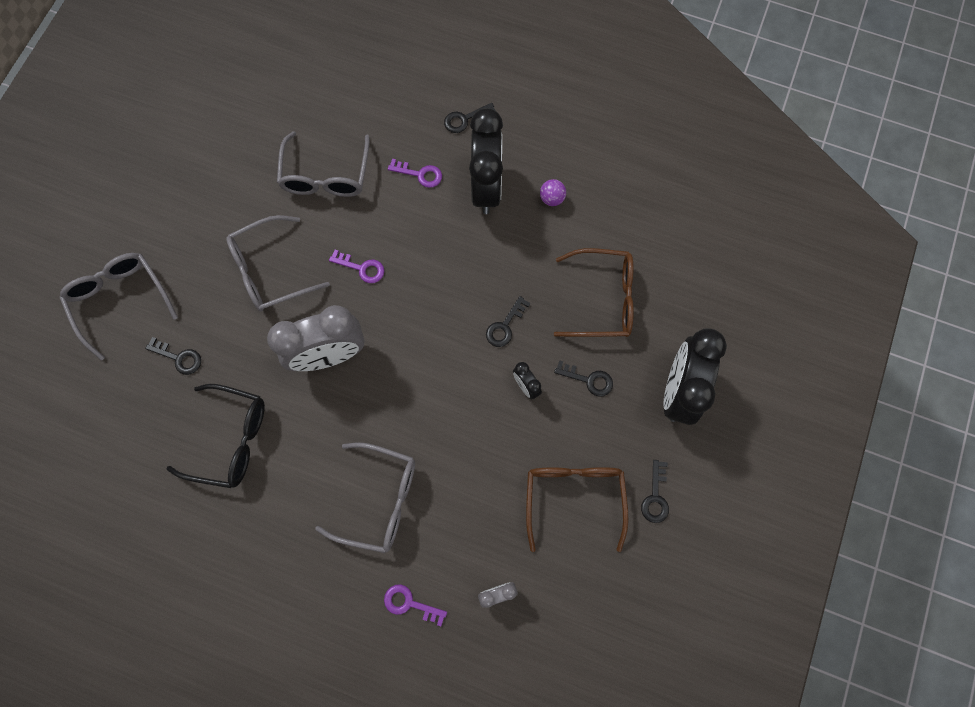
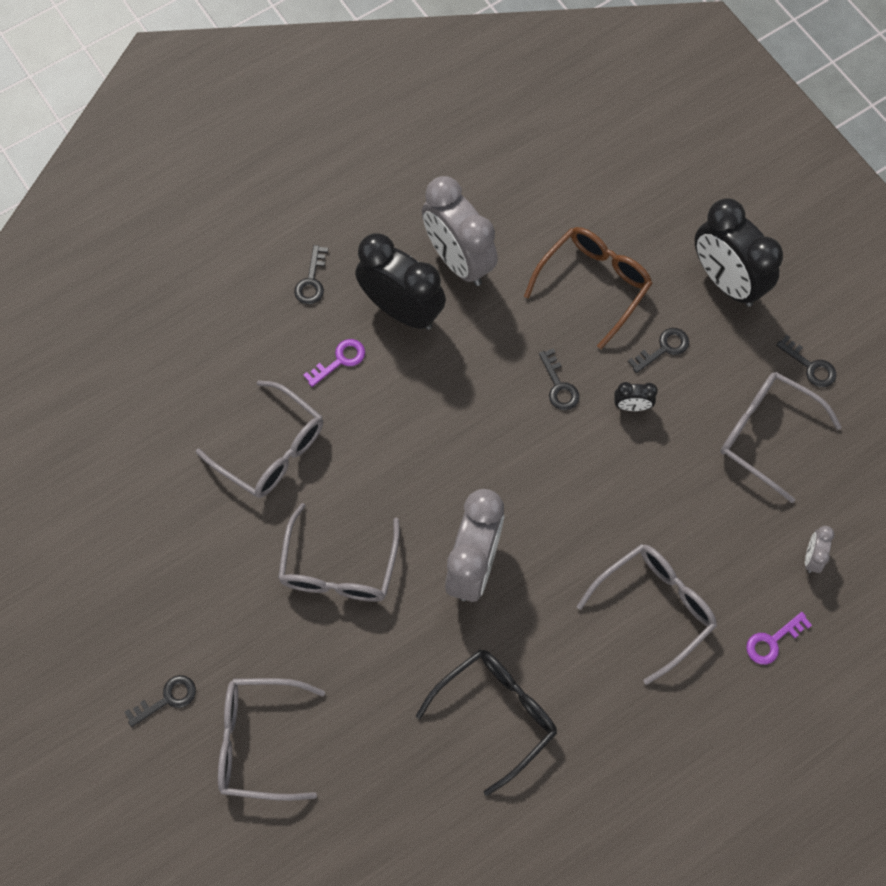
camera: 55 degrees left, 5 degrees down
(179, 357) = (369, 716): black key -> black key (167, 699)
(362, 268) = (401, 478): purple key -> none
(551, 199) = (458, 260): purple ball -> grey clock
(574, 497) = (766, 434): brown glasses -> grey glasses

